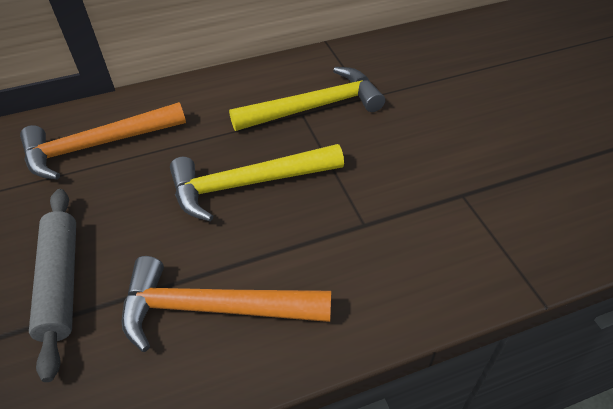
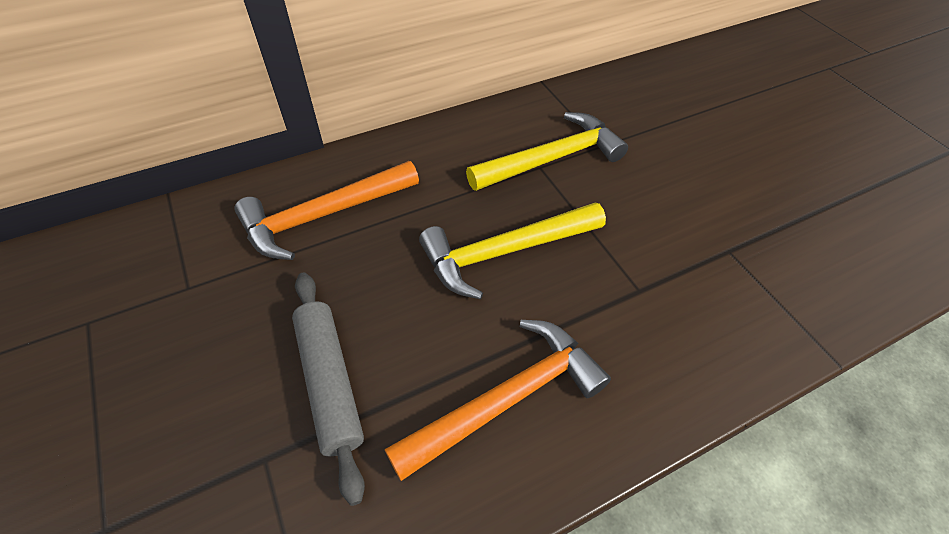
camera: 10 degrees left, 5 degrees up
(213, 308) = (507, 398): orange hammer -> orange hammer turned 150 degrees clockwise

